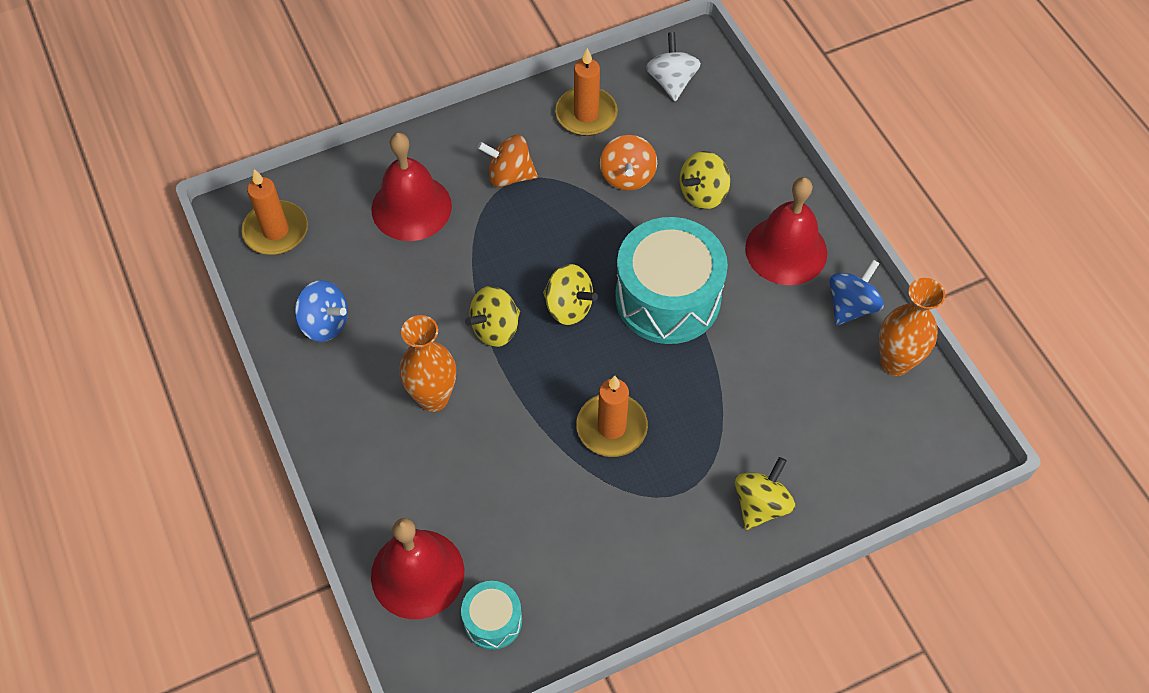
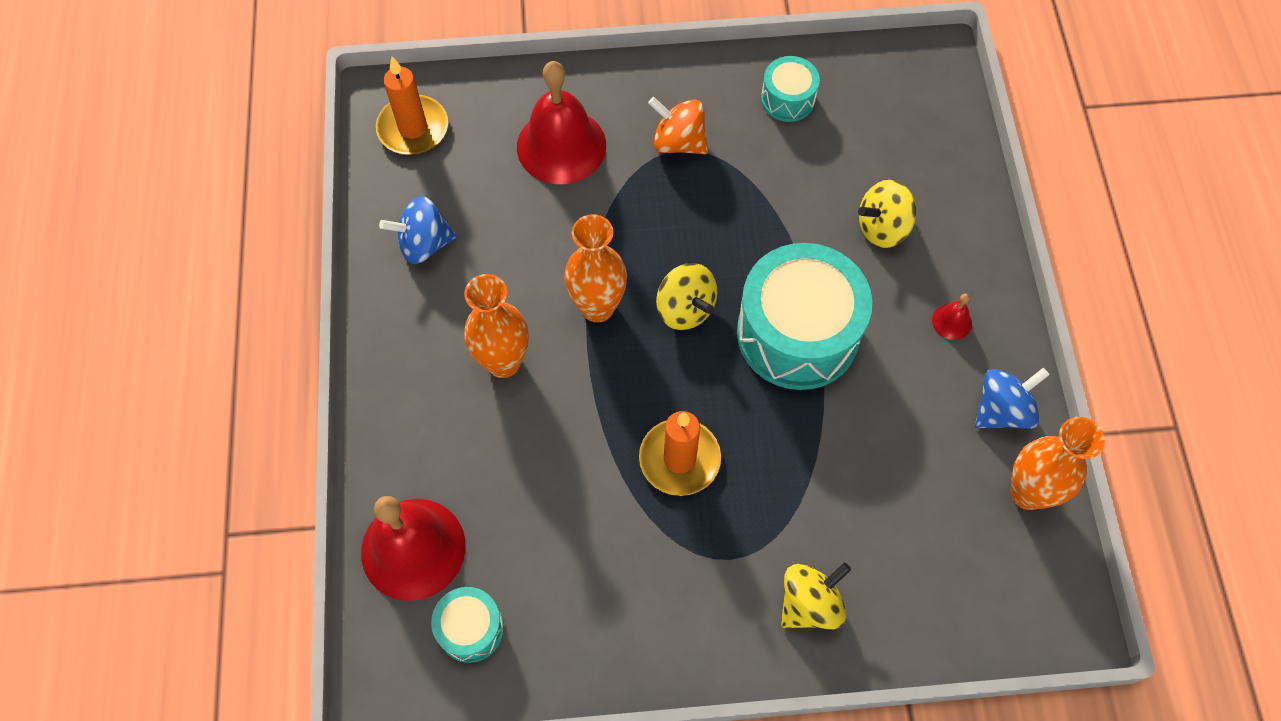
camera: 20 degrees right, 5 degrees up
(325, 323) = (424, 244): blue spinning top -> blue spinning top turned 120 degrees clockwise
(495, 328) = (597, 307): yellow spinning top -> orange vase
(586, 114) = (787, 99): orange candle -> turquoise drum
(627, 176) = (806, 182): orange spinning top -> none
(671, 81) = (896, 89): white spinning top -> none
(786, 250) = (952, 322): red bell -> red bell, size x0.42

